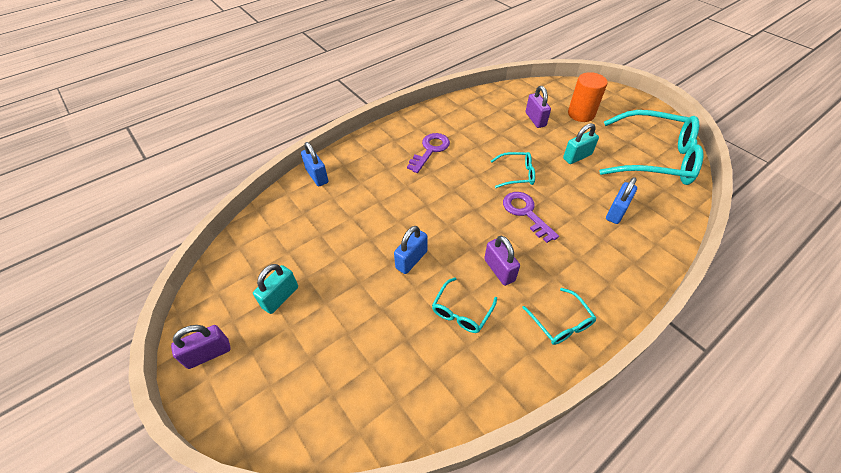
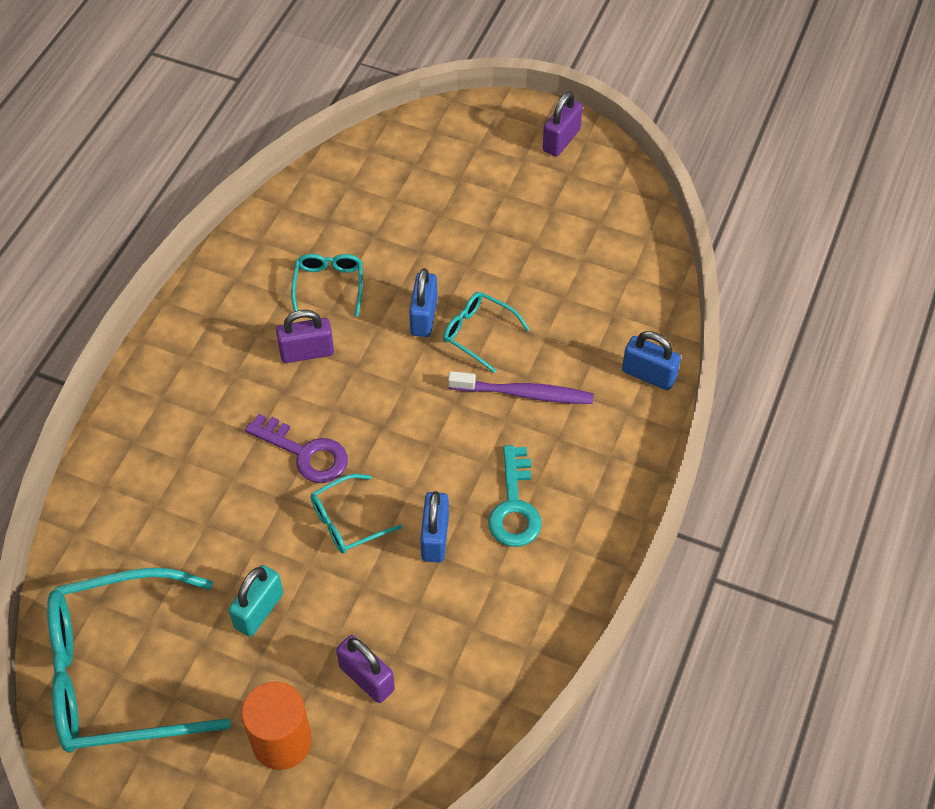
camera: 150 degrees right, 5 degrees up
(280, 297) = (541, 212): turquoise padlock -> none
(386, 193) = (524, 393): none -> purple toothbrush
(430, 150) = (514, 506): purple key -> turquoise key
(499, 270) = (307, 352): purple padlock -> purple padlock turned 45 degrees counterclockwise
(561, 322) = (210, 323): turquoise glasses -> turquoise glasses (479, 333)
(616, 212) = (170, 517): blue padlock -> blue padlock (435, 538)

